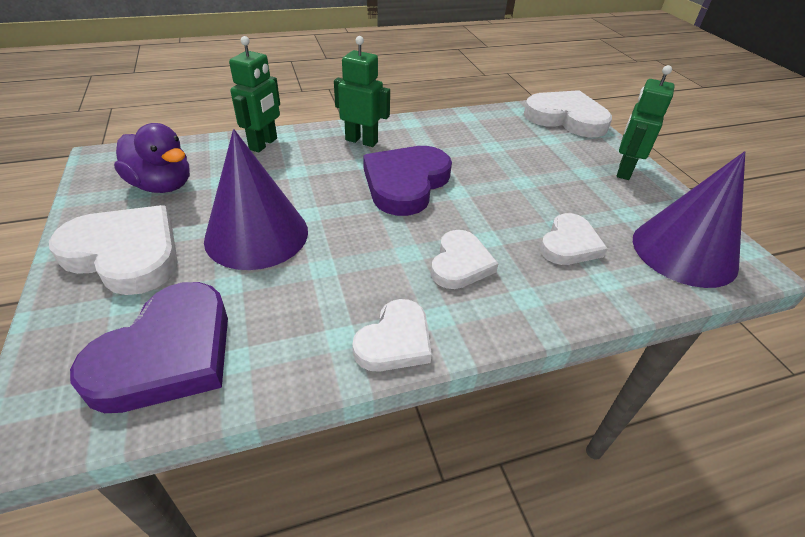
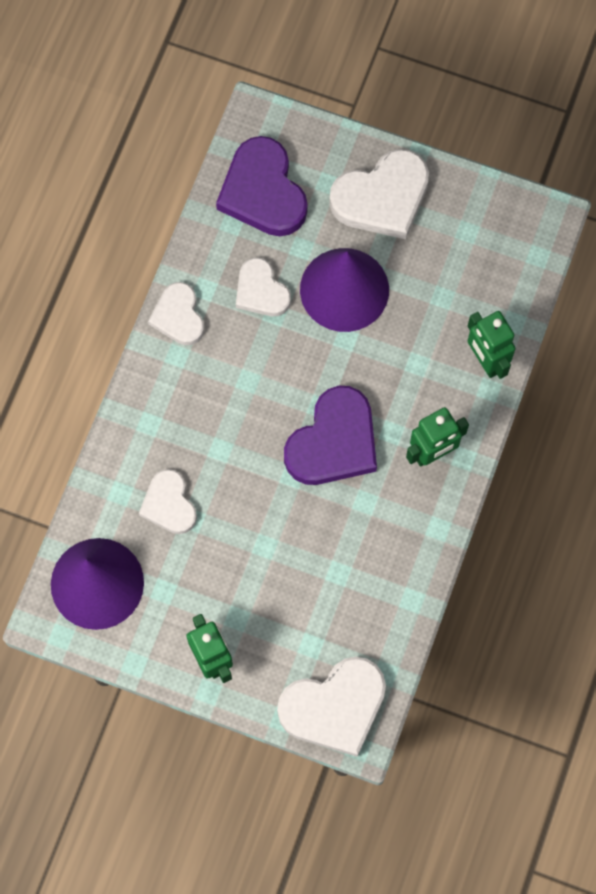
camera: 130 degrees right, 30 degrees up
(162, 185) = (464, 250): purple duck -> none
(405, 183) = (333, 442): purple heart -> purple heart turned 60 degrees clockwise
(460, 263) = (210, 407): white heart -> white heart (261, 291)

